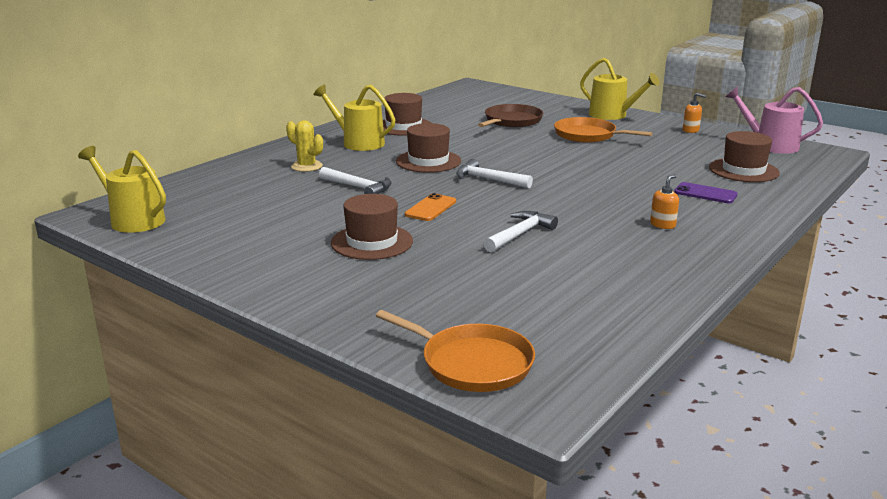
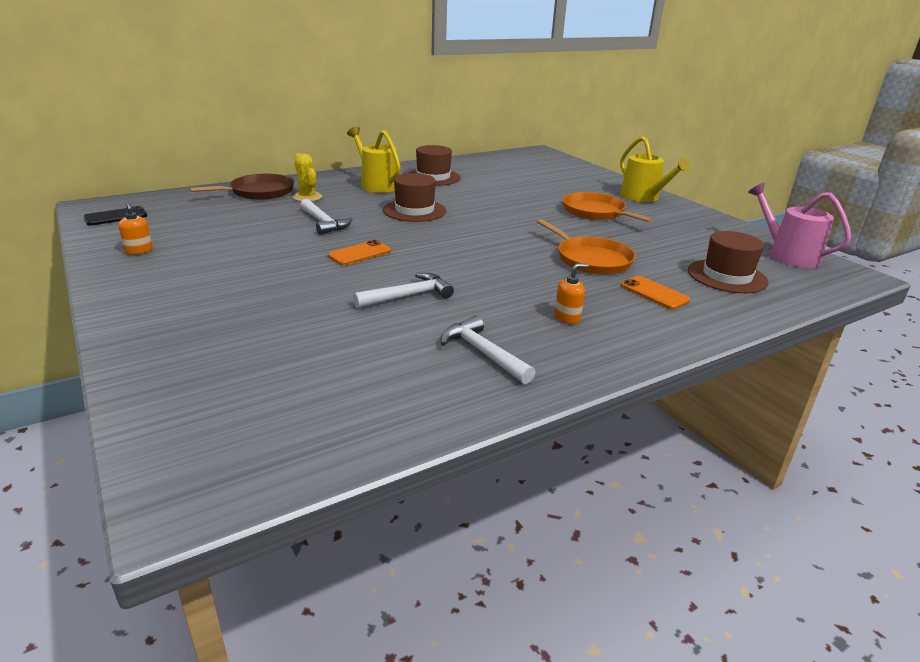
camera: 20 degrees right, 5 degrees up
(133, 220) = (116, 217): yellow watering can -> black phone
(372, 242) = (266, 274): brown hat -> none
(472, 363) = (181, 425): orange pan -> orange pan (591, 259)
(488, 179) = (447, 237): white hammer -> white hammer (483, 353)
(511, 121) = (536, 187): brown pan -> brown pan (259, 192)
(691, 130) = (711, 225): orange soap dispenser -> orange soap dispenser (139, 251)
(705, 193) = (654, 293): purple phone -> orange phone

